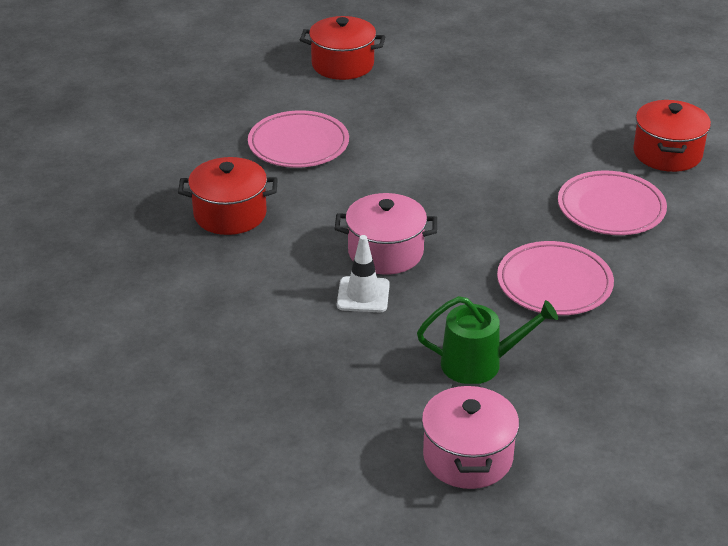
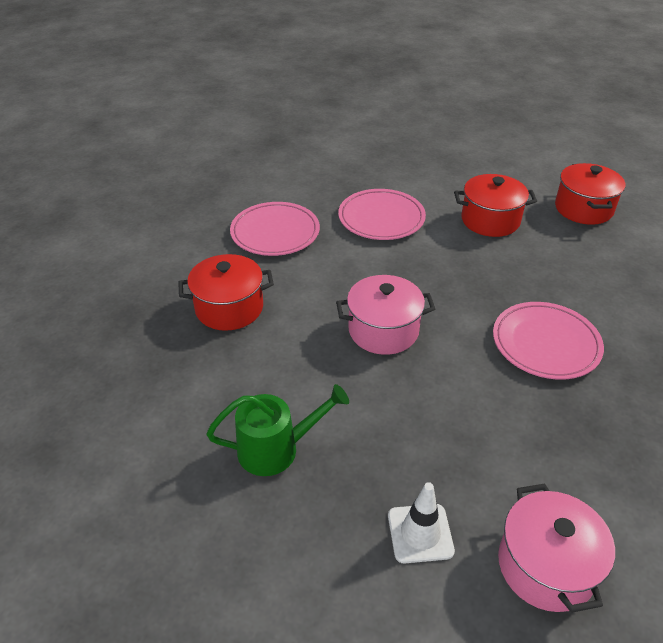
camera: 10 degrees left, 5 degrees up
(342, 65) = (293, 159): red pot -> red pot (490, 220)
(363, 295) = (376, 379): white traffic cone -> white traffic cone (420, 533)
(479, 363) = (512, 443): green watering can -> green watering can (276, 449)
(611, 208) = (561, 263): pink plate -> pink plate (381, 218)

